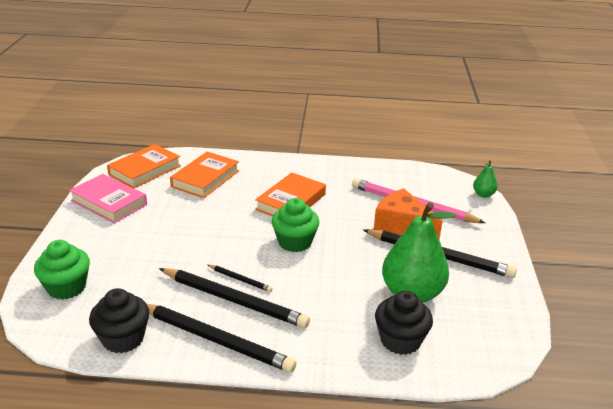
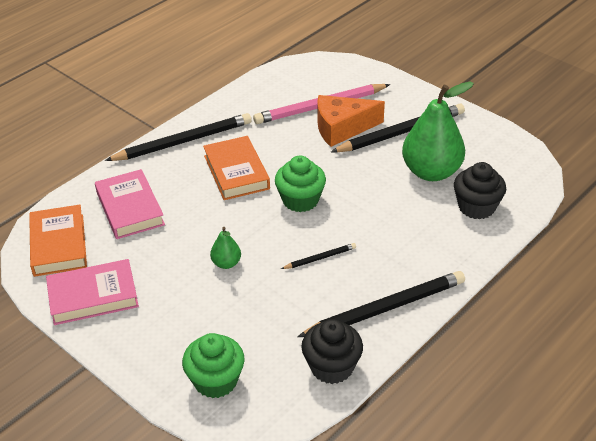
camera: 50 degrees left, 10 degrees up
(205, 179) = (130, 208): orange book -> pink book
(233, 300) = (344, 275): black pencil -> black pencil (183, 142)
(483, 194) = (347, 63): green pear -> green pear (226, 263)

